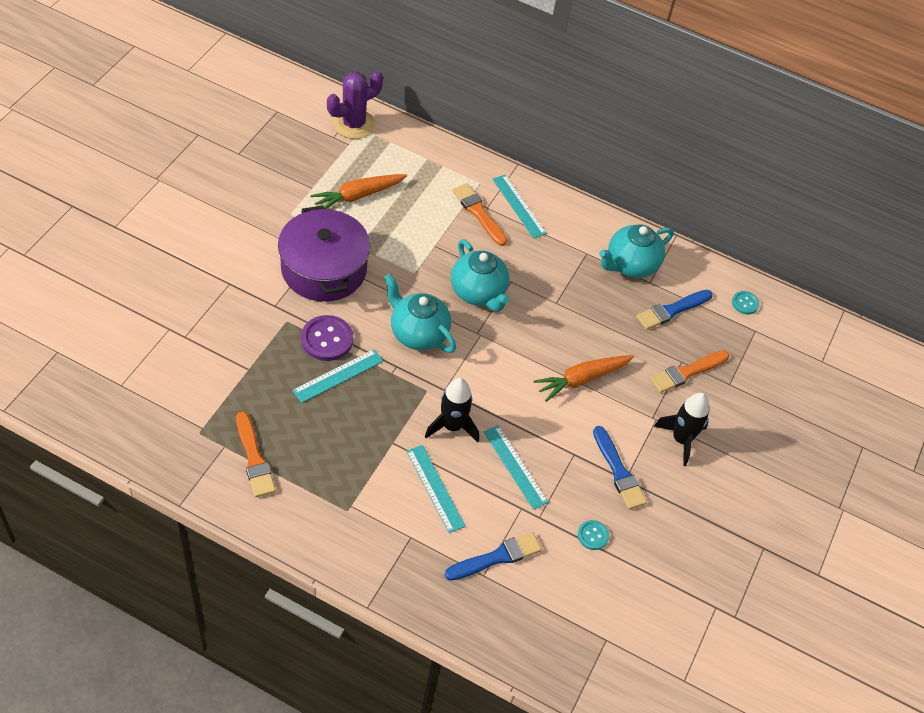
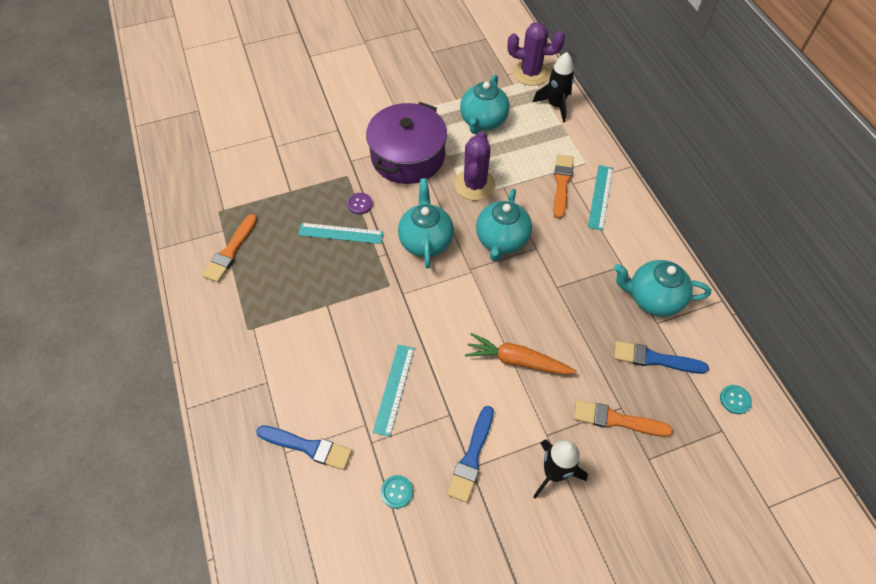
camera: 50 degrees right, 5 degrees up
(327, 339) = (359, 204): purple button -> purple button, size x0.56
(358, 196) = (483, 122): orange carrot -> turquoise teapot
(409, 258) = (475, 185): none -> purple cactus
(435, 488) = (320, 360): turquoise ruler -> none
(452, 426) = (380, 324): black rocket -> black rocket (555, 105)

